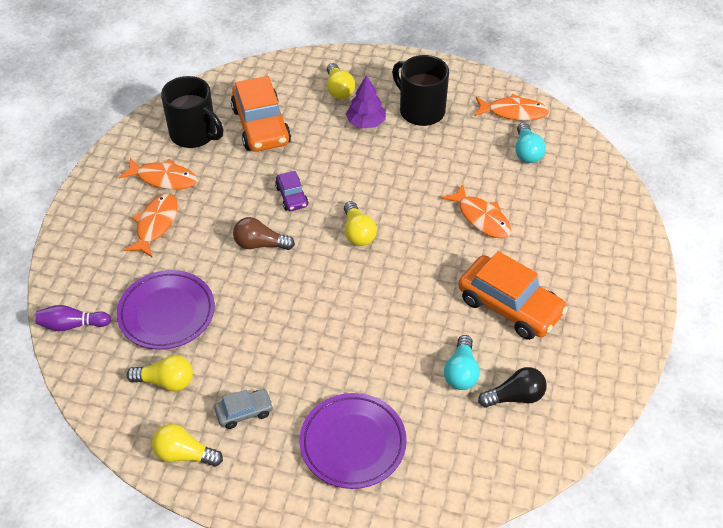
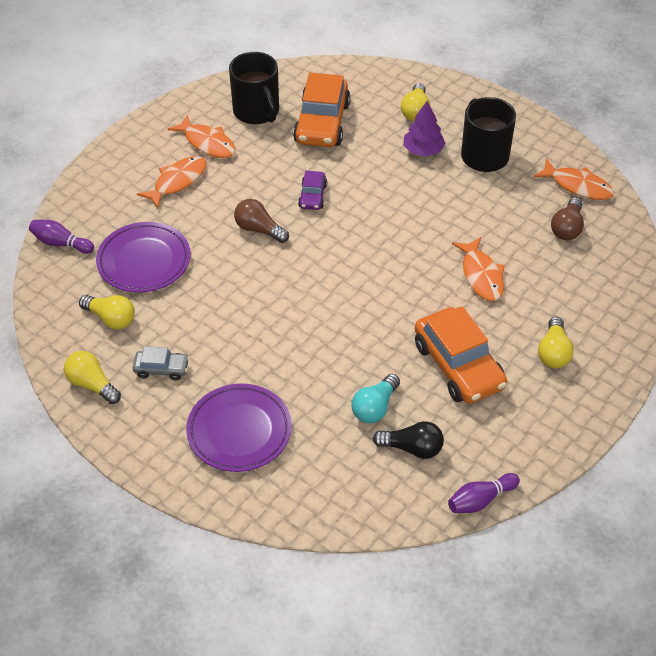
camera: 25 degrees right, 0 degrees up
(358, 233) = (354, 249): yellow light bulb -> yellow light bulb (553, 352)
(527, 152) = (567, 228): turquoise light bulb -> brown light bulb
(599, 420) = (480, 500): none -> purple bowling pin

